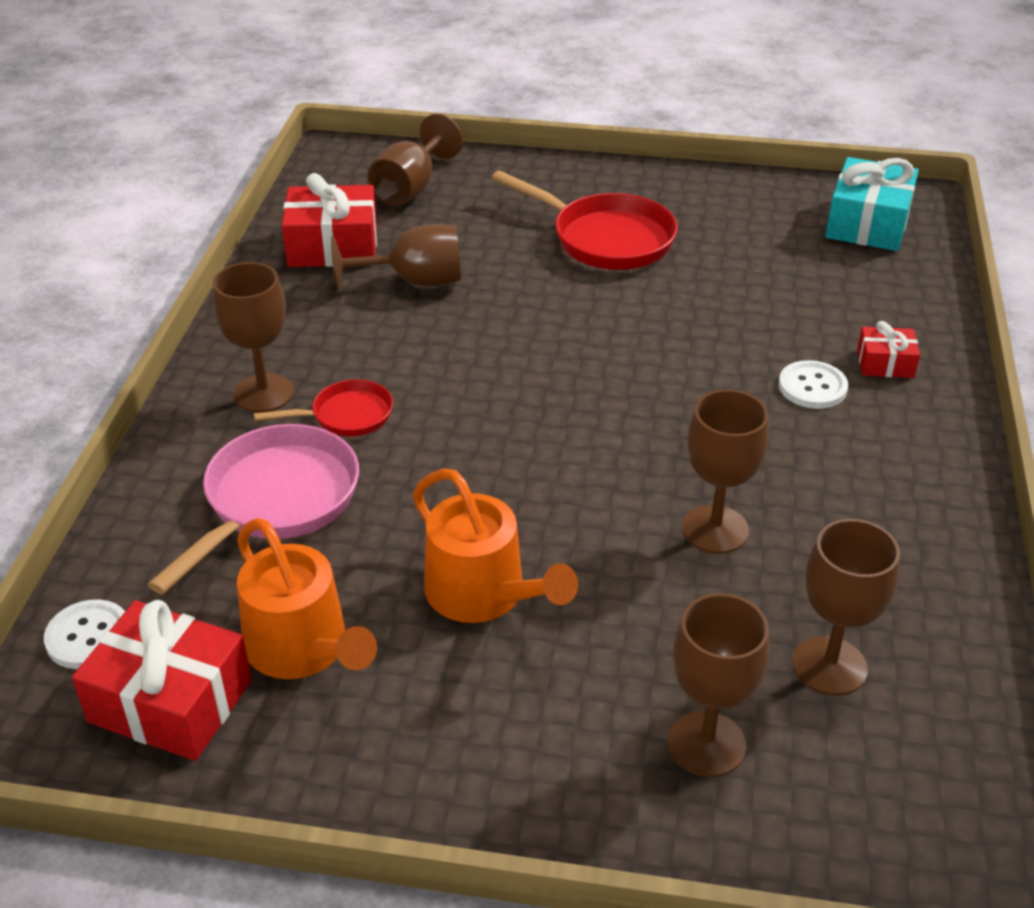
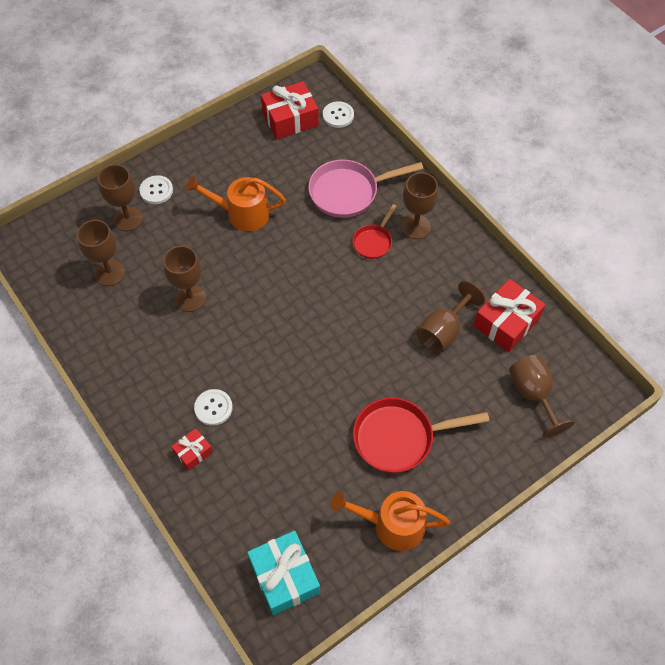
camera: 135 degrees right, 20 degrees up
(276, 501) = (348, 192): pink pan -> pink pan turned 90 degrees clockwise
(303, 648) = (274, 157): orange watering can -> orange watering can (392, 525)
(593, 760) = (156, 190): none -> white button

